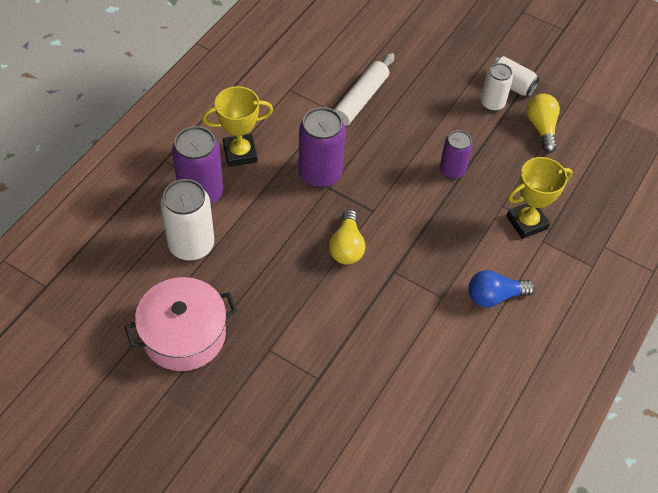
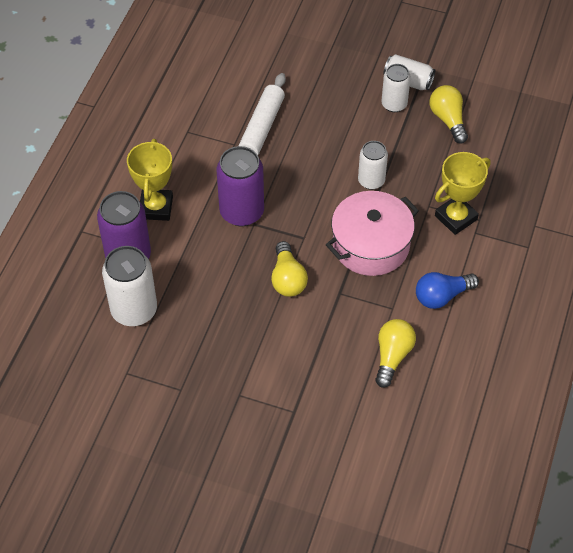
camera: 10 degrees left, 0 degrees up
(184, 335) = (152, 399): pink pot -> pink pot (371, 245)
(240, 153) = (156, 207): yellow trophy -> yellow trophy turned 60 degrees counterclockwise
(430, 345) = (392, 356): none -> yellow light bulb
(452, 170) = (371, 181): purple can -> white can

